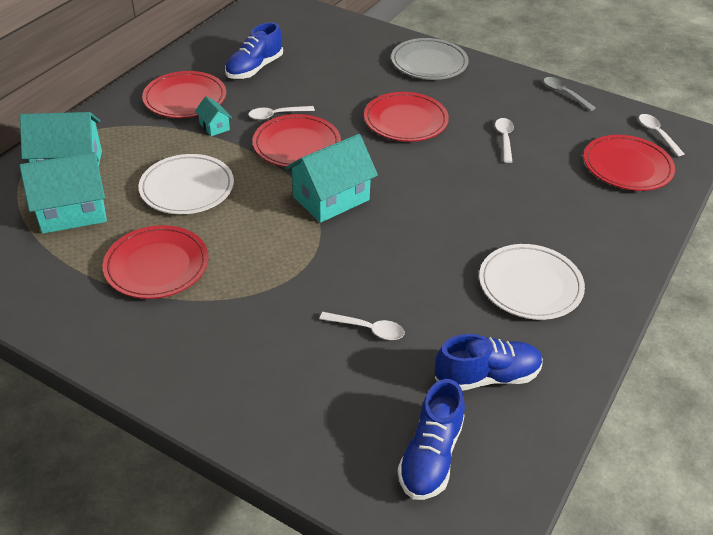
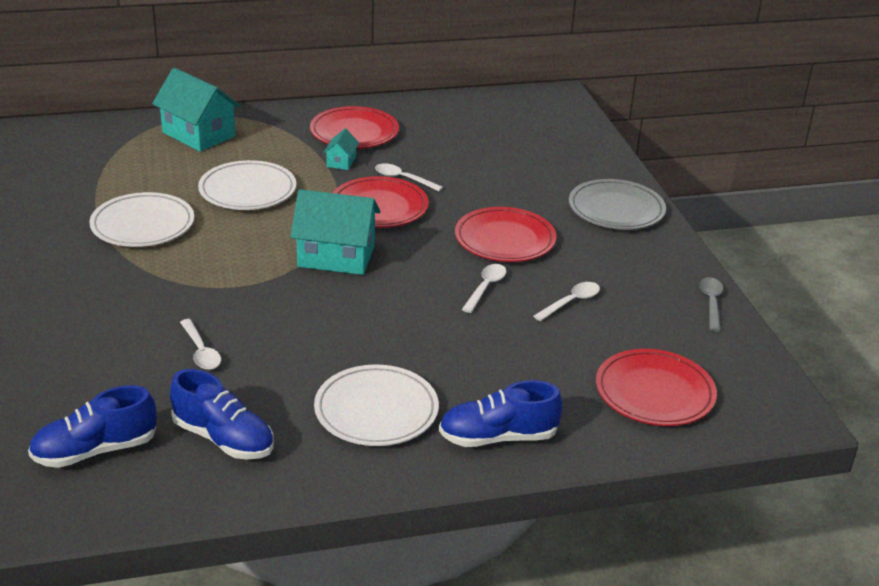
camera: 45 degrees right, 10 degrees down
(72, 212) = (151, 163): turquoise house -> none
(157, 266) = (143, 225): red plate -> white plate
(254, 68) = (448, 138): blue shoe -> blue shoe (498, 437)
(657, 134) = (748, 389): white spoon -> white spoon (485, 287)

